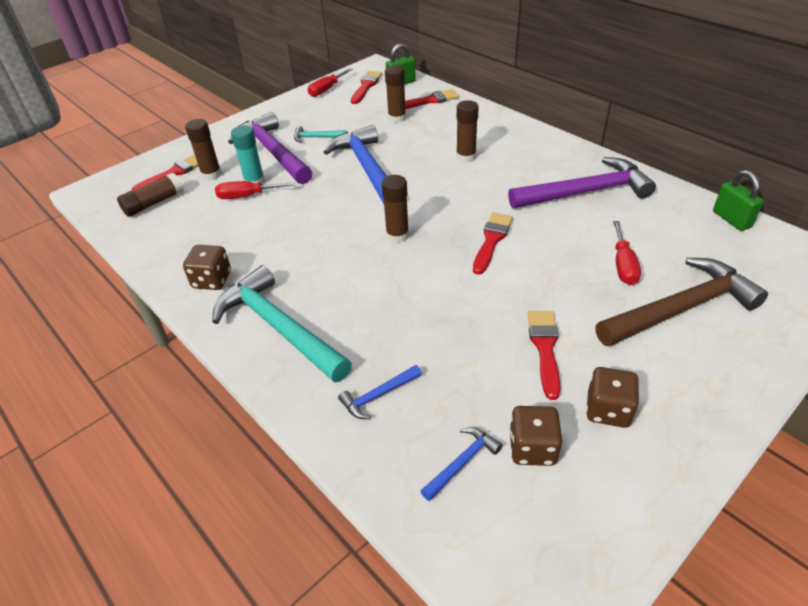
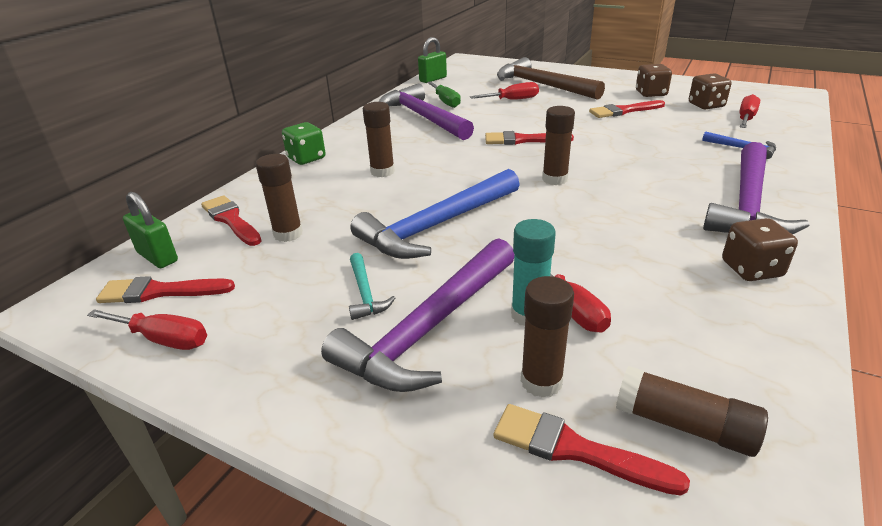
camera: 110 degrees left, 10 degrees down
(279, 327) = (747, 204): turquoise hammer -> purple hammer
(462, 462) = (746, 118): blue hammer -> red screwdriver
(512, 127) = (306, 158): none -> green dice
(633, 214) = (445, 102): none -> green screwdriver

